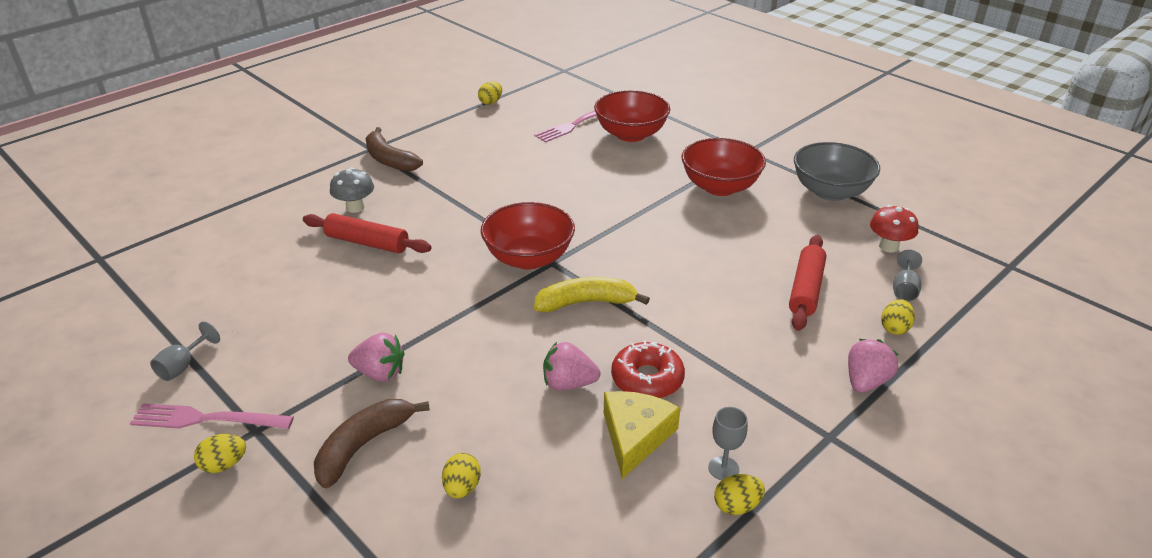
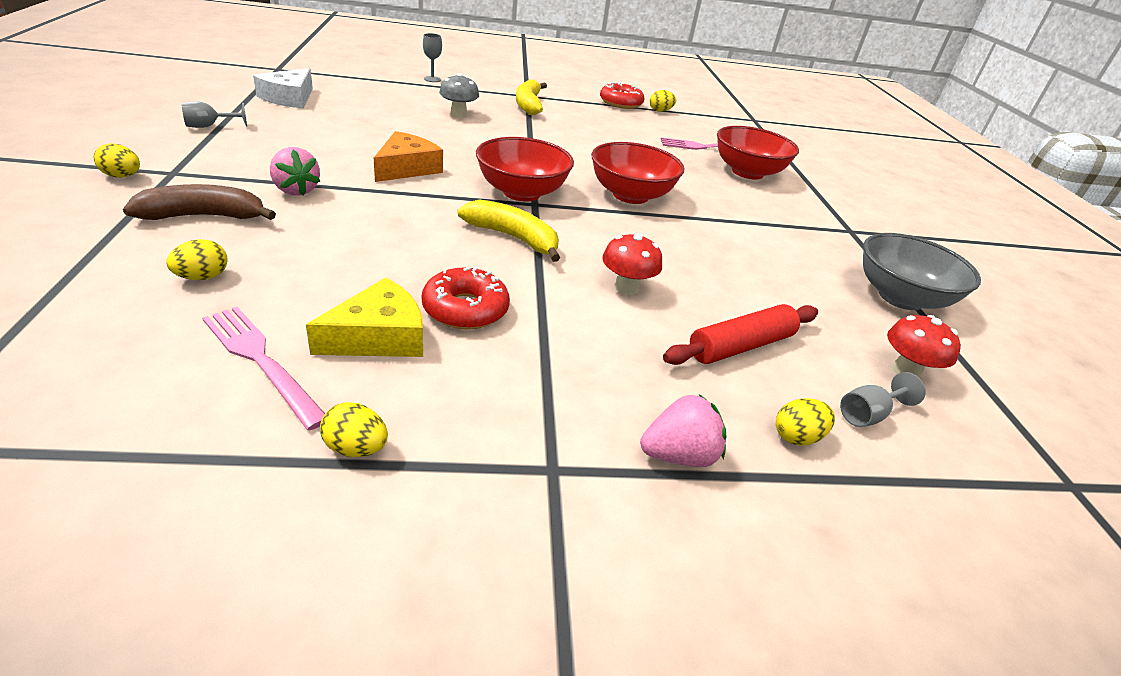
camera: 35 degrees right, 0 degrees up
(185, 286) = (289, 98): none -> white cheese
(206, 419) = (164, 153): pink fork -> pink fork (261, 360)
(367, 243) = (429, 131): red rolling pin -> none
(389, 159) = (528, 105): brown banana -> yellow banana
(417, 293) = (407, 168): none -> orange cheese
(451, 111) = (620, 103): none -> red donut
(568, 384) = (399, 272): pink strawberry -> none
(701, 292) = (626, 288): none -> red mushroom
(720, 187) = (776, 237): red bowl -> red bowl (630, 195)
(723, 468) = (402, 412): grey goblet -> grey goblet (432, 79)

